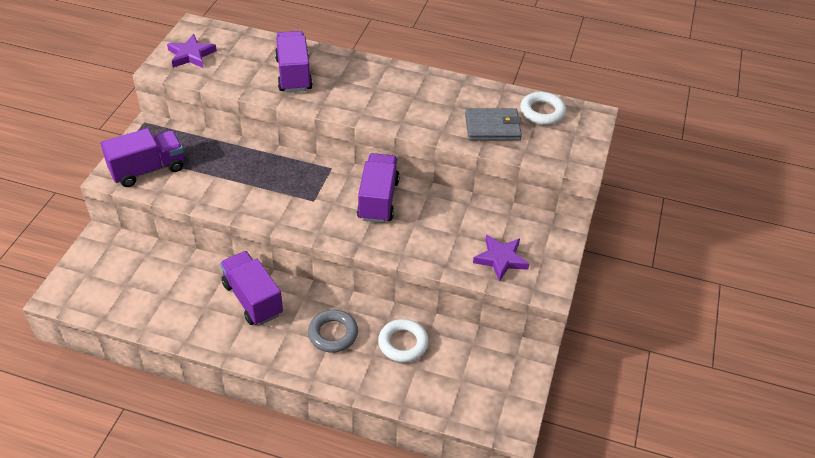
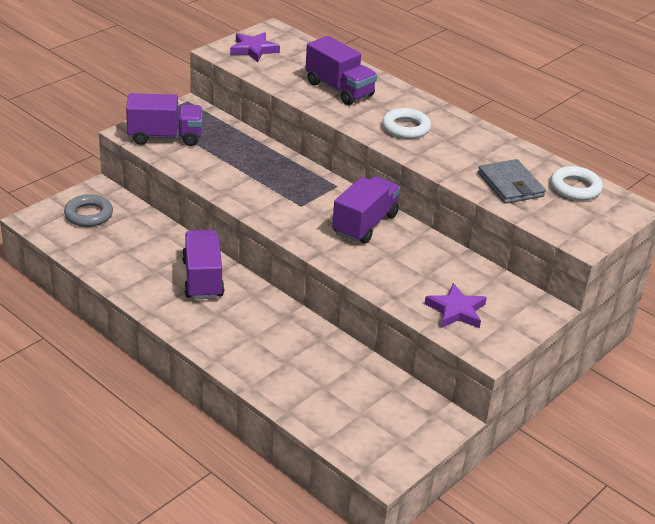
camera: 25 degrees right, 10 degrees down
(294, 74) = (339, 89): purple truck -> purple truck turned 120 degrees clockwise
(333, 334) = (259, 331): grey ring -> grey ring (88, 215)
(403, 343) = (322, 363): white ring -> white ring (406, 128)
(492, 127) = (510, 185): grey wallet -> grey wallet turned 45 degrees clockwise

